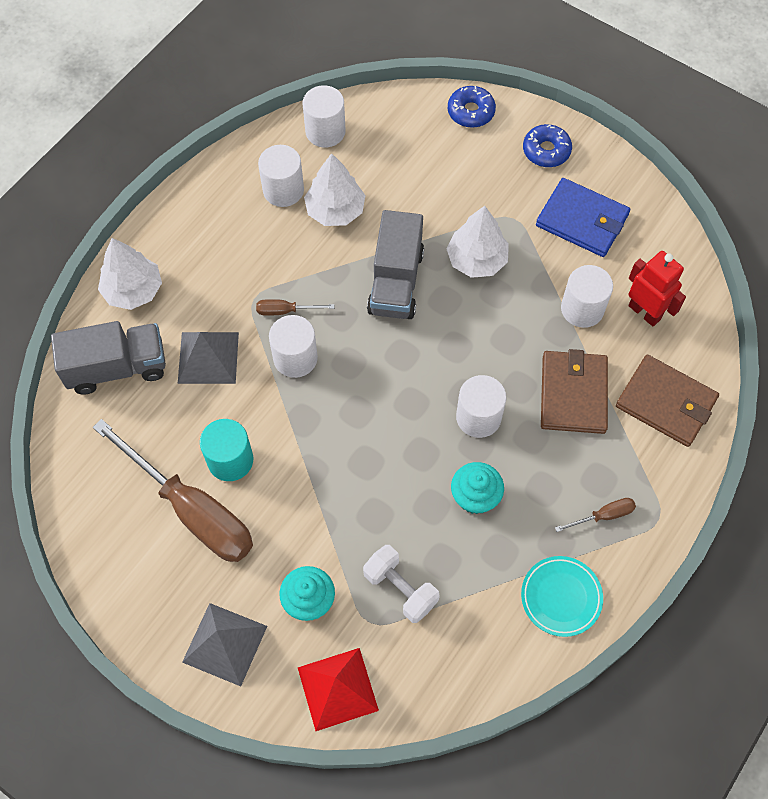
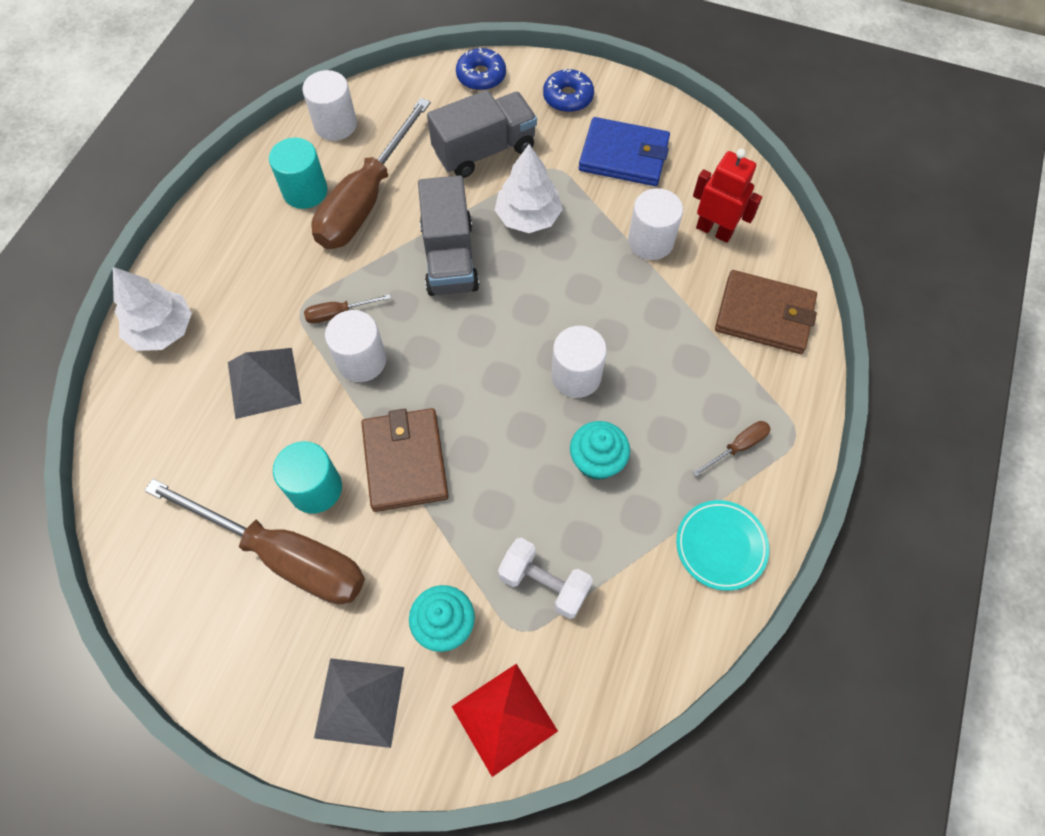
camera: 15 degrees left, 0 degrees up
(117, 367) = (162, 417): grey truck -> grey truck (484, 150)
(283, 190) = (305, 191): white cylinder -> turquoise cylinder
(335, 210) = (366, 200): white tree -> brown screwdriver
(573, 394) = (667, 328): brown wallet -> brown wallet (405, 461)

